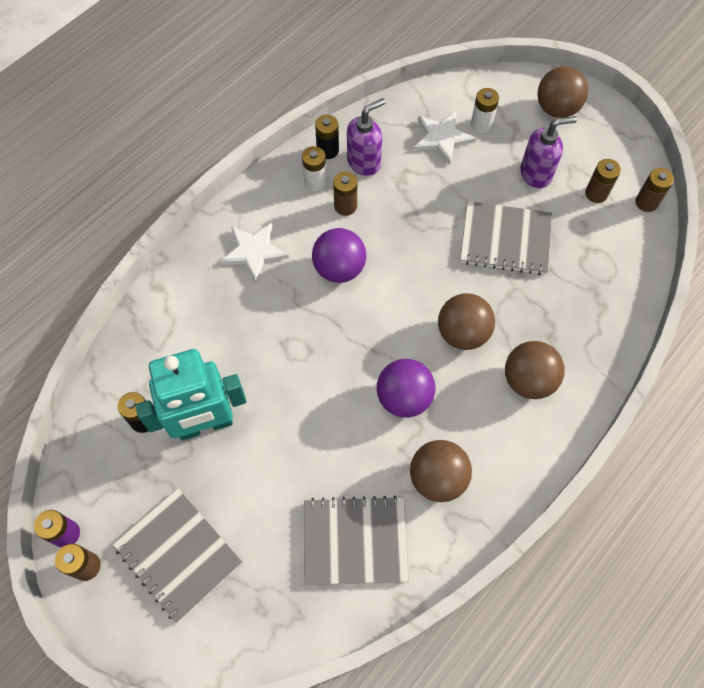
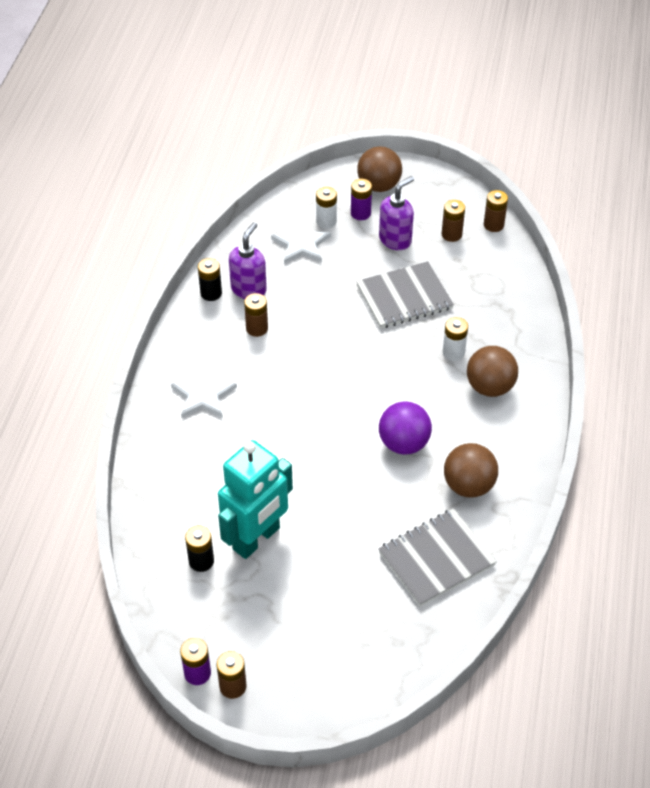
camera: 30 degrees left, 15 degrees down
(178, 554) = (303, 639): grey notebook -> none
(315, 181) = (217, 321): white battery -> white battery (453, 352)
(339, 268) = (285, 376): purple ball -> none
(462, 333) = (417, 378): brown ball -> none
(520, 130) = (360, 213): none -> purple battery

